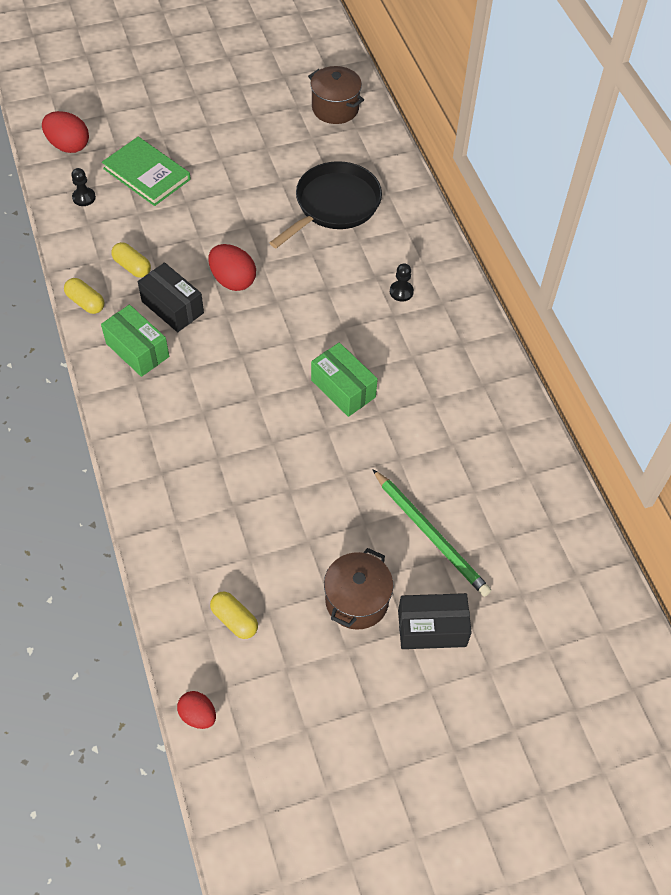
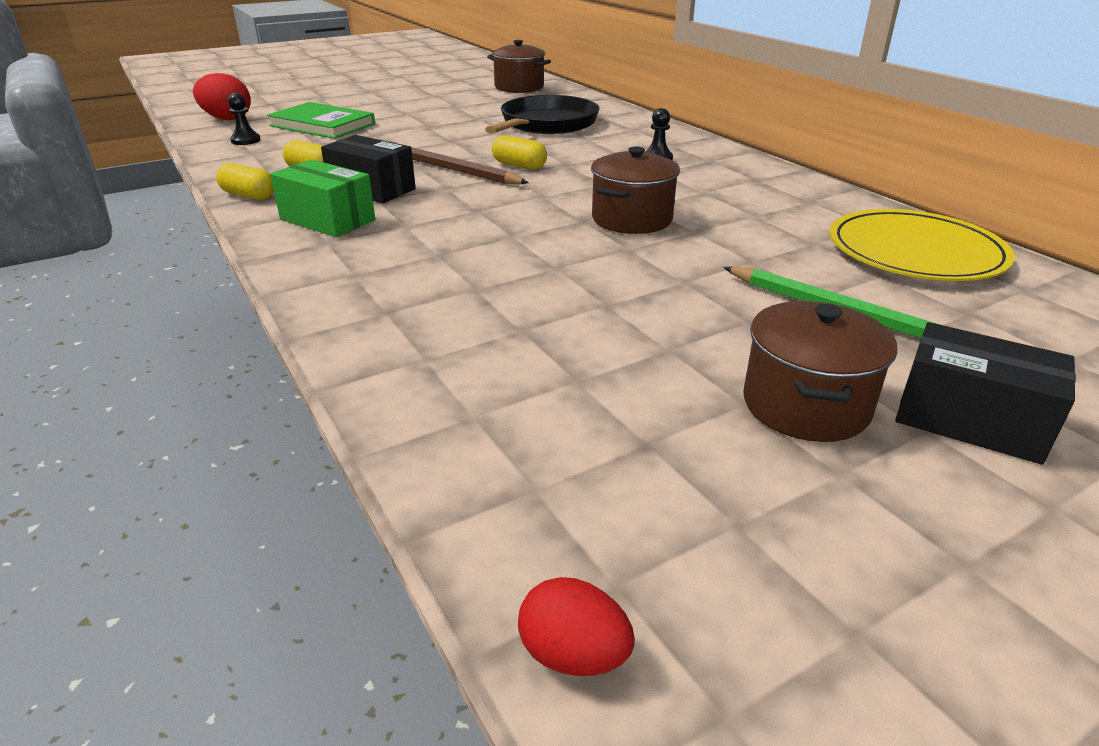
camera: 10 degrees left, 25 degrees down
(233, 280) = (446, 168): red egg -> brown pencil
(234, 620) = (587, 465): yellow capsule -> yellow capsule (519, 166)
(343, 388) = (631, 219): green box -> brown pot
(432, 628) = (970, 420): black box -> black box turned 45 degrees clockwise
(512, 468) = (915, 252): none -> yellow plate

